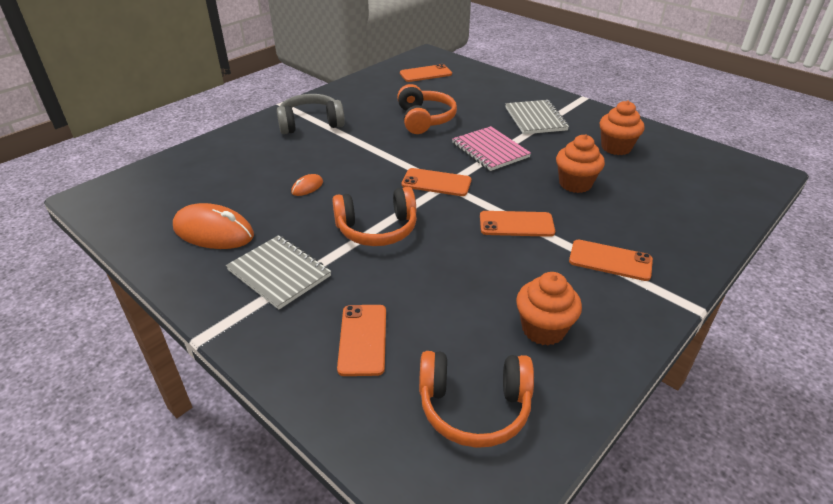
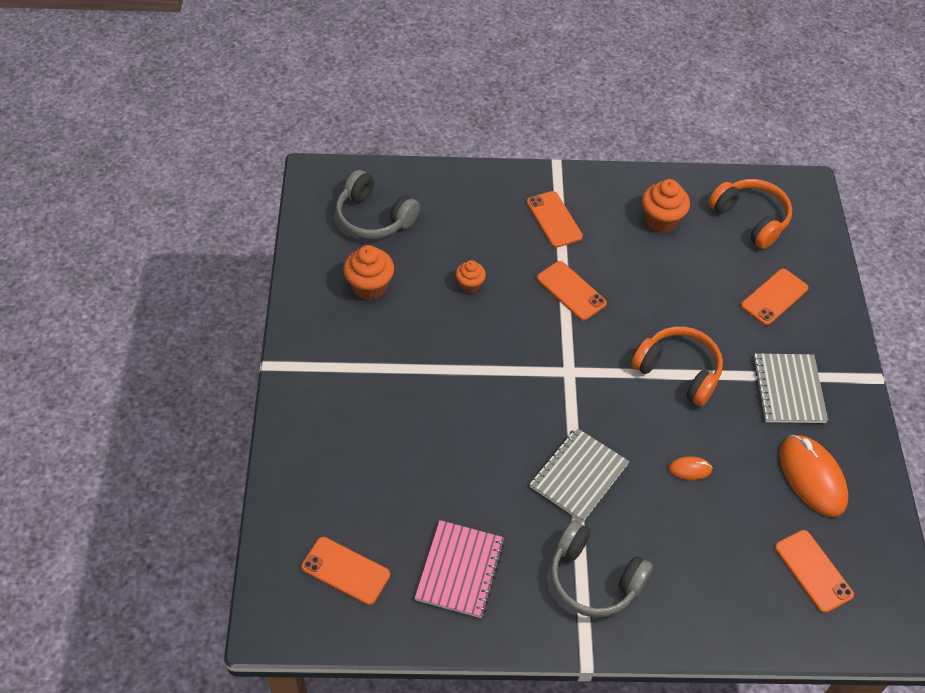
camera: 135 degrees left, 15 degrees up
(424, 119) = (470, 476): orange headphones -> none
(436, 183) = (574, 379): orange phone -> orange phone (813, 571)
(490, 150) = (475, 376): pink notebook -> pink notebook (459, 570)
(535, 119) = (368, 379): grey notebook -> grey notebook (579, 476)
(575, 184) = (469, 285): orange cupcake -> orange cupcake, size x0.60
(692, 176) = (374, 217): none -> grey headphones

